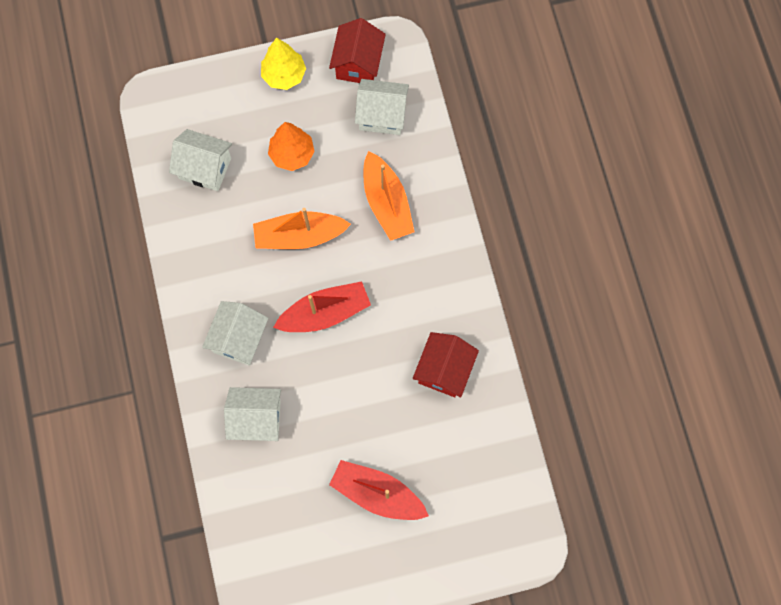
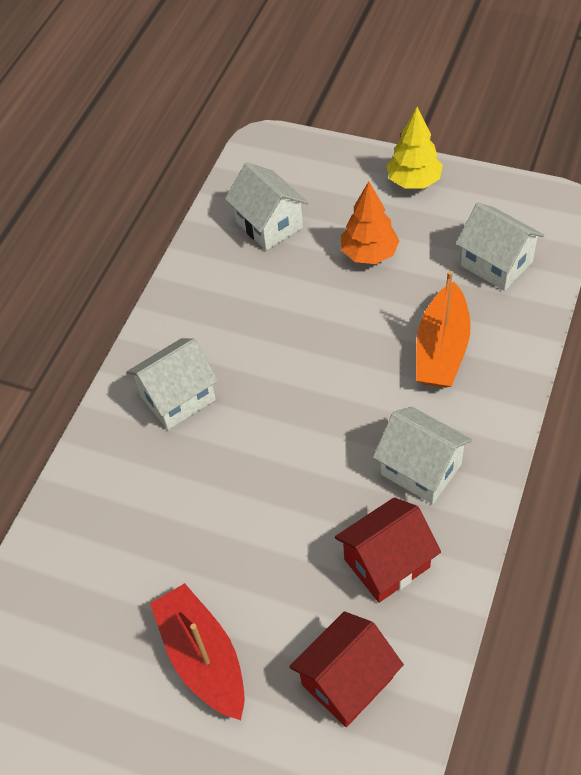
camera: 40 degrees right, 20 degrees down
(257, 418) = (133, 489): white house -> white house (421, 469)
(299, 235) = (319, 332): orange boat -> none
(325, 313) = (290, 422): red boat -> none
(358, 63) = (502, 205): red house -> red house (347, 681)

